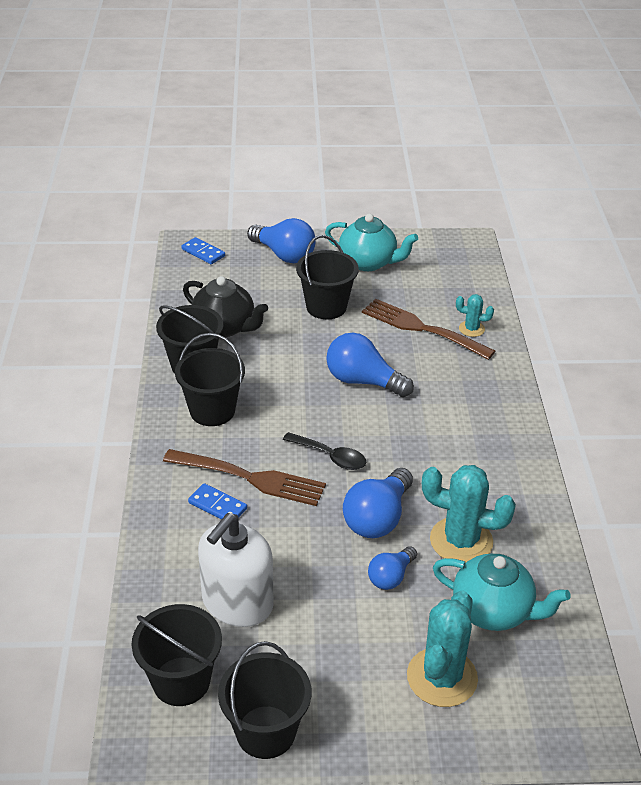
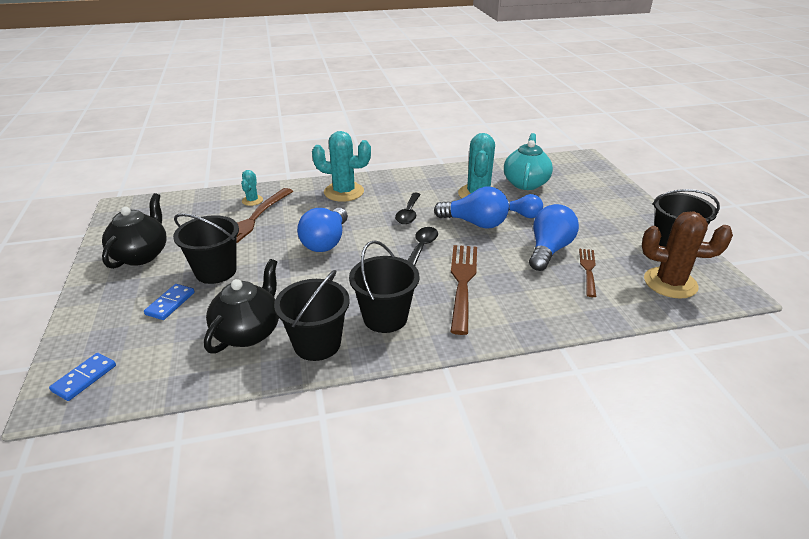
camera: 100 degrees left, 5 degrees down
(181, 681) = (670, 283): black bucket -> brown cactus
(217, 506) = (502, 294): blue domino -> blue domino (170, 303)
(237, 602) = (588, 270): white soap dispenser -> brown fork
(284, 255) = (110, 310): blue light bulb -> blue light bulb (549, 250)
(369, 262) = (141, 255): turquoise teapot -> black teapot
(416, 458) = (408, 213): none -> black spoon
(442, 677) = (583, 195): turquoise cactus -> turquoise cactus (344, 192)

